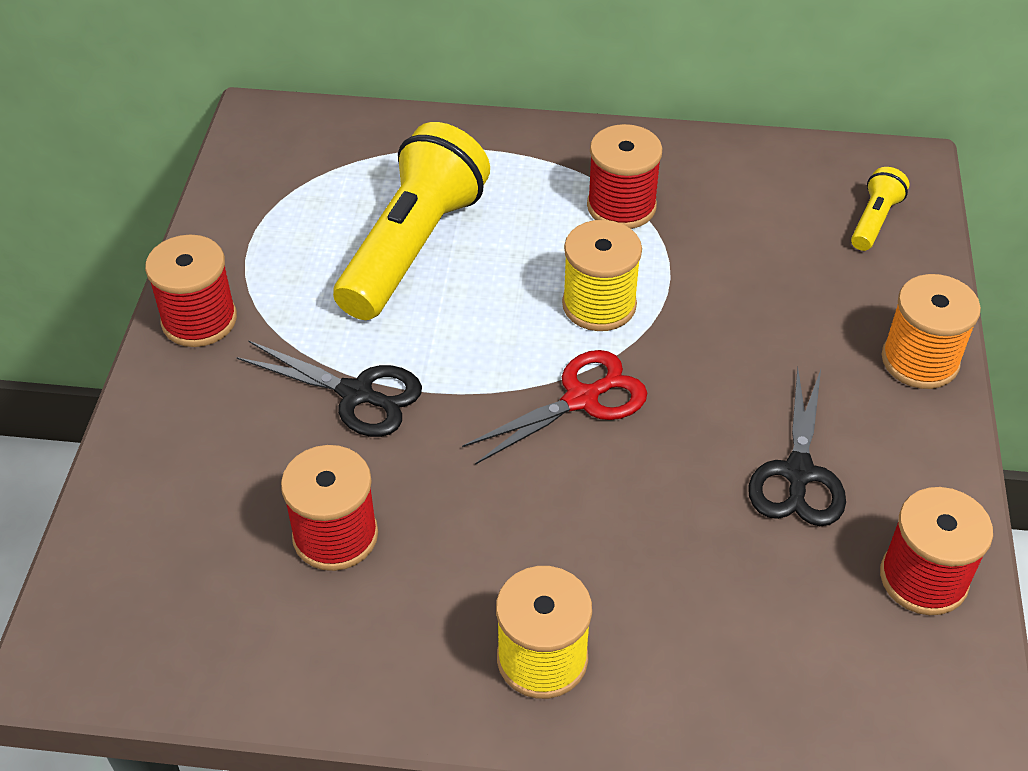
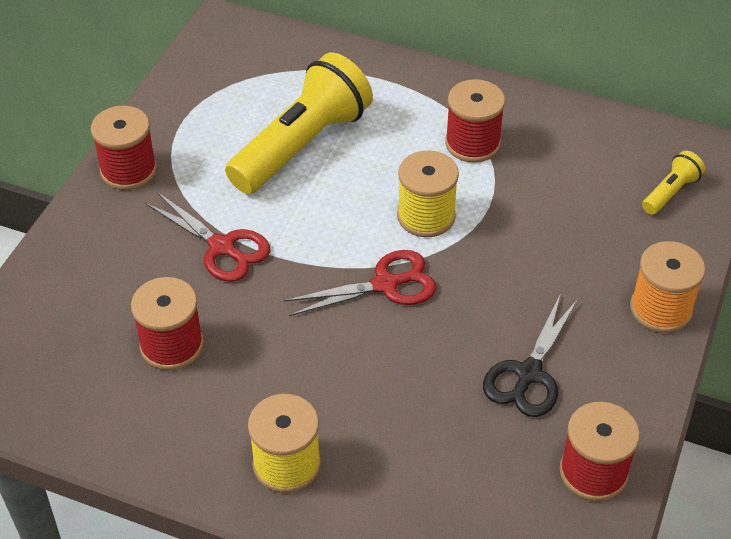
camera: 15 degrees right, 0 degrees up
(356, 394) = (222, 247): black scissors -> red scissors

